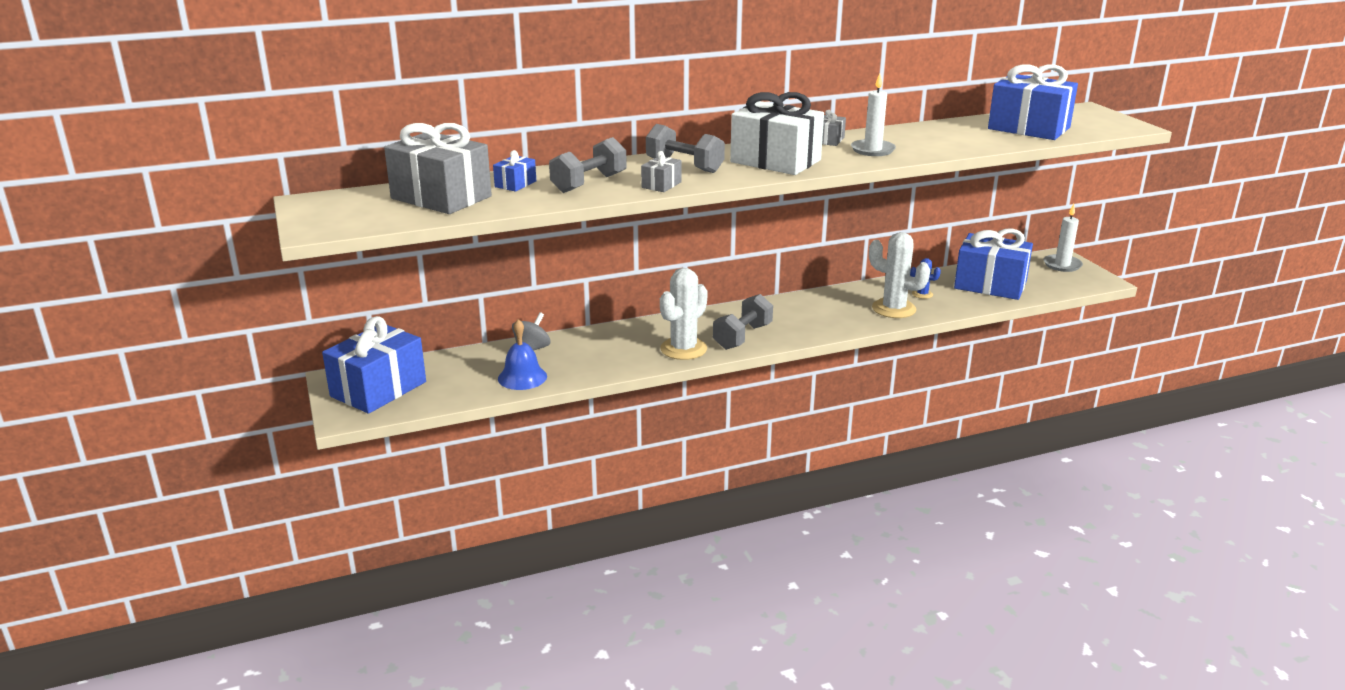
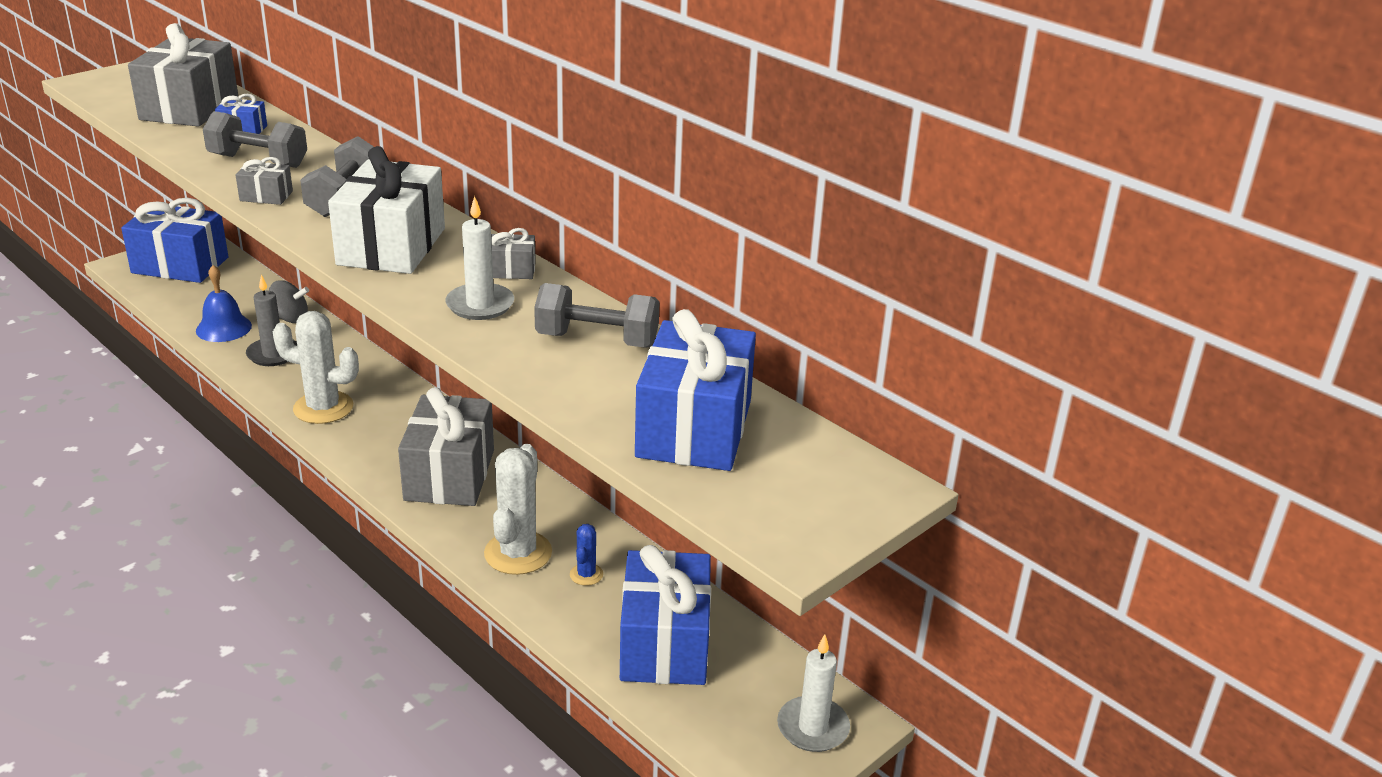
camera: 65 degrees right, 5 degrees up
(586, 360) = (273, 354): none -> grey candle
(742, 337) = (373, 442): grey dumbbell -> grey dumbbell (597, 340)
(798, 317) = (450, 475): none -> grey gift

